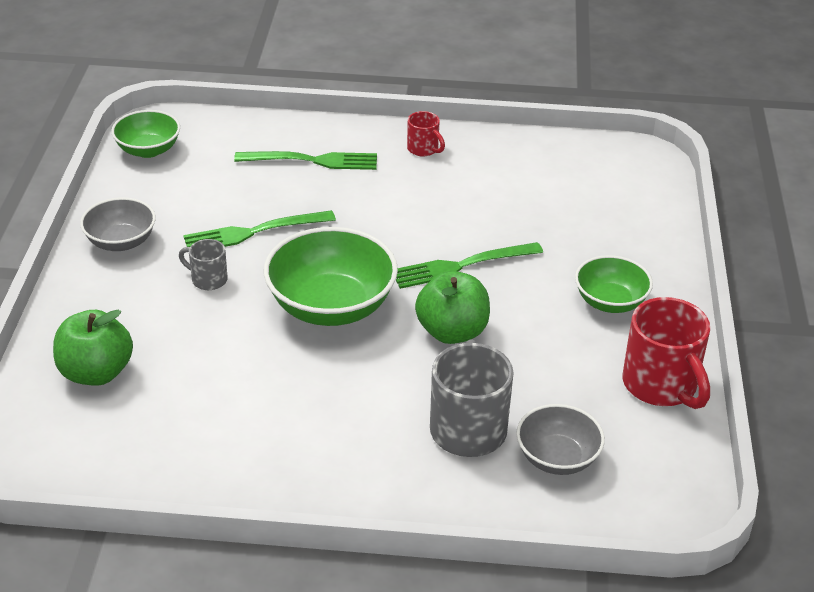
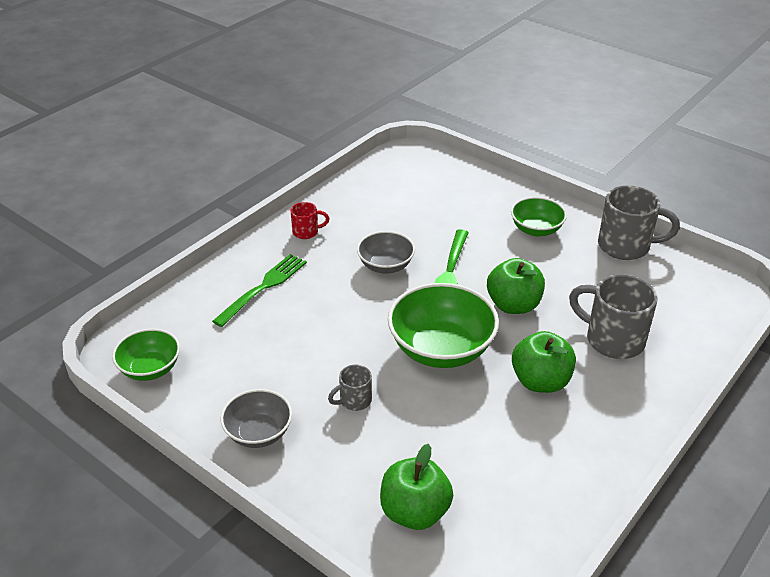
camera: 55 degrees left, 0 degrees up
(254, 232) = (320, 352): green fork -> none
(345, 394) = (540, 381): none -> green apple
(557, 458) = (663, 315): grey bowl -> grey bowl (385, 266)
(661, 386) = (626, 246): red mug -> grey mug

